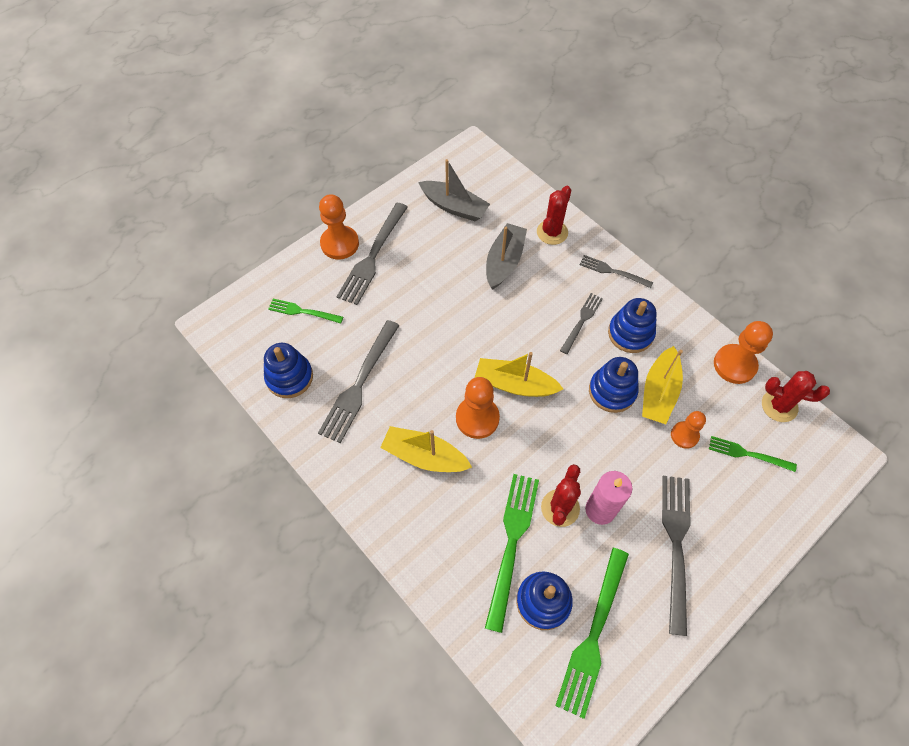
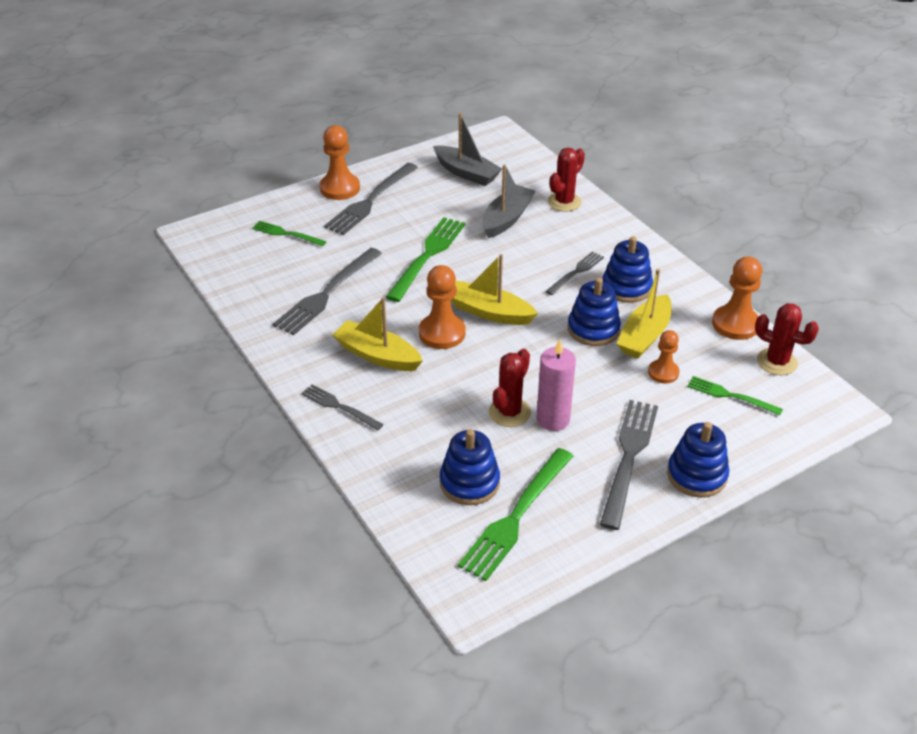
camera: 10 degrees right, 20 degrees down
(289, 377) = (257, 280): blue stacking toy -> blue stacking toy (696, 475)
(512, 542) = (449, 432): green fork -> green fork (428, 255)
(612, 271) = (620, 238): grey fork -> grey fork (338, 406)

